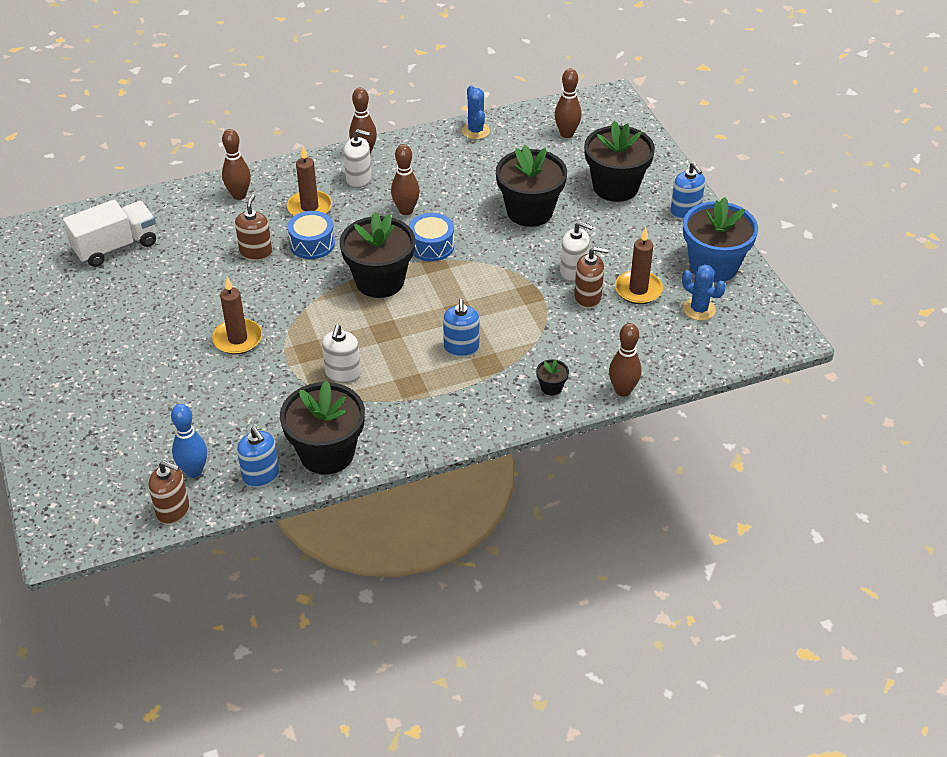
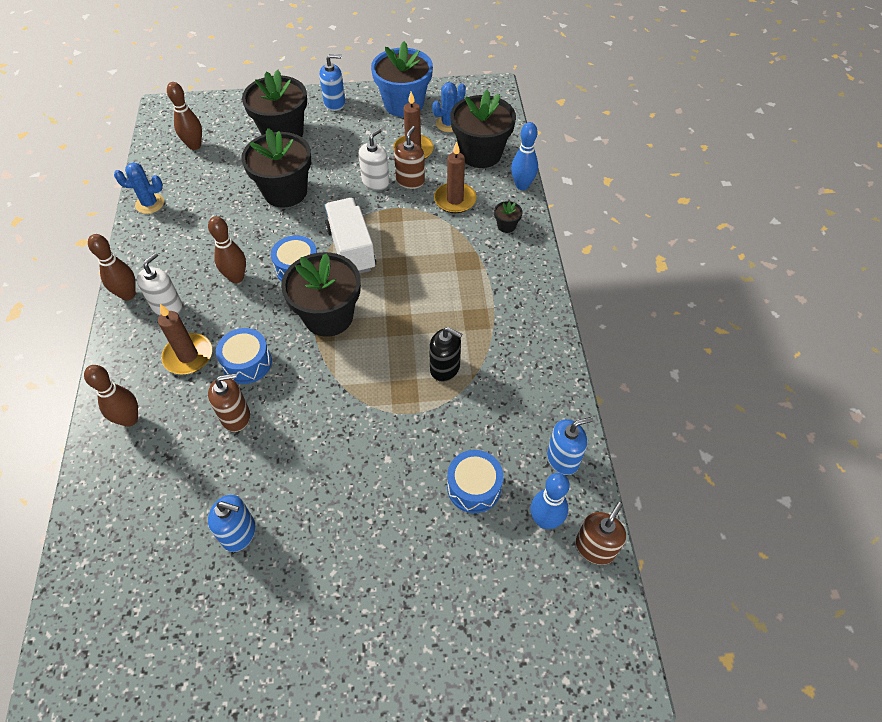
camera: 75 degrees left, 10 degrees up
(116, 247) = (151, 568): white truck -> white truck (351, 249)
(218, 417) = (474, 487): none -> blue drum
(237, 339) = (364, 453): brown candle -> brown candle (455, 200)
(256, 252) = (235, 416): brown soap dispenser -> brown soap dispenser turned 135 degrees clockwise
(327, 453) = (545, 398): black flower pot -> black flower pot (480, 154)
(343, 373) = (445, 368): white soap dispenser -> black soap dispenser
(461, 348) = (441, 274): blue soap dispenser -> blue soap dispenser (239, 533)
(623, 390) = (522, 185): brown bowling pin -> blue bowling pin

